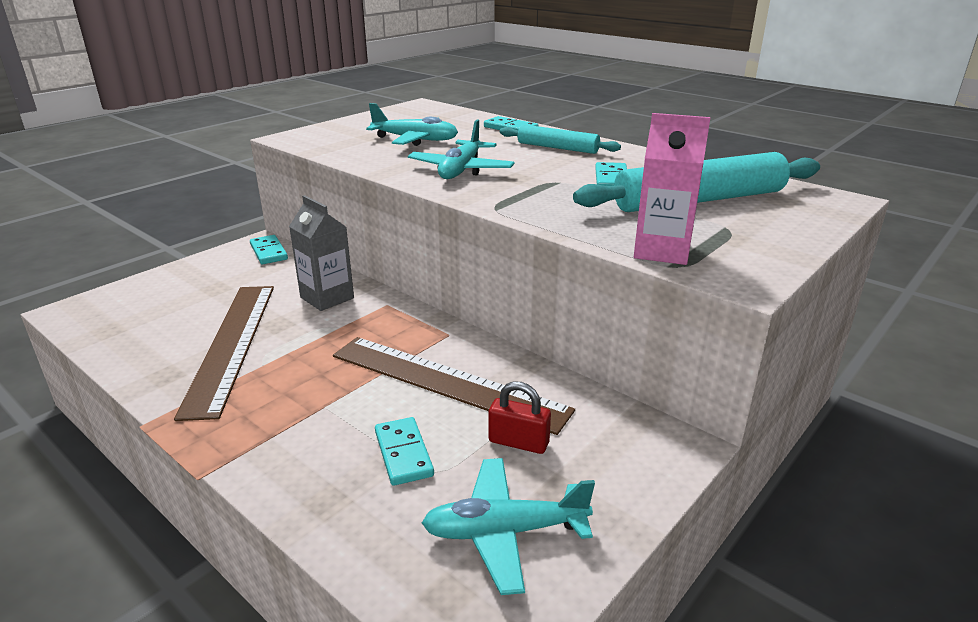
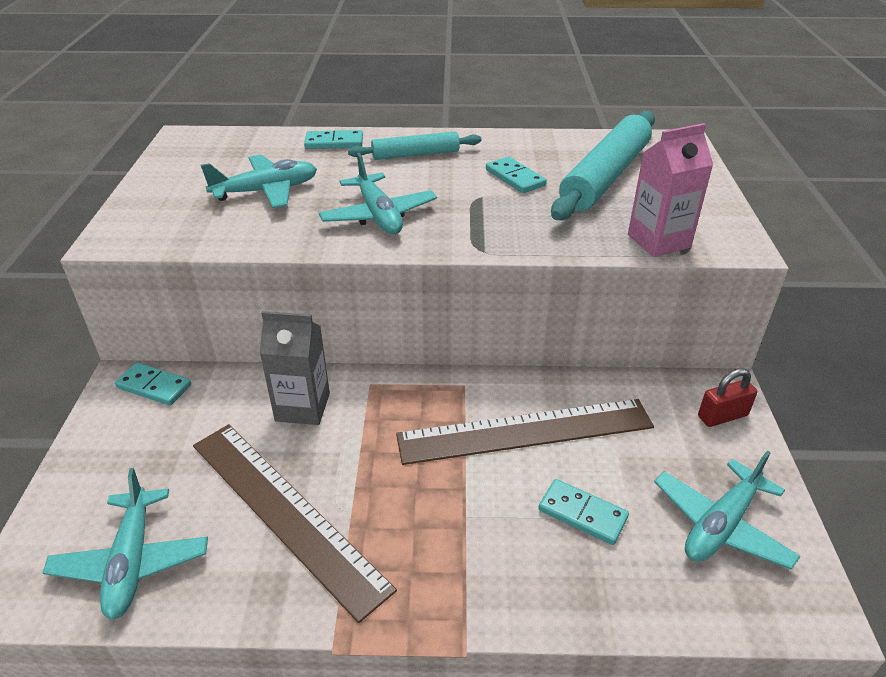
camera: 40 degrees left, 10 degrees up
(131, 325) = (132, 561): none -> turquoise plane
(518, 442) = (639, 450): red padlock -> red padlock (722, 416)

